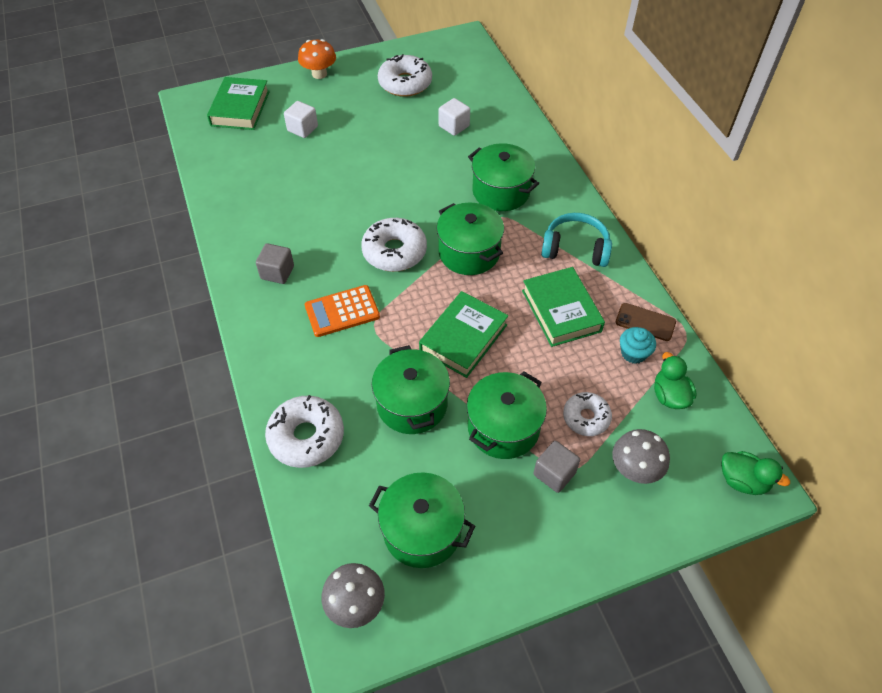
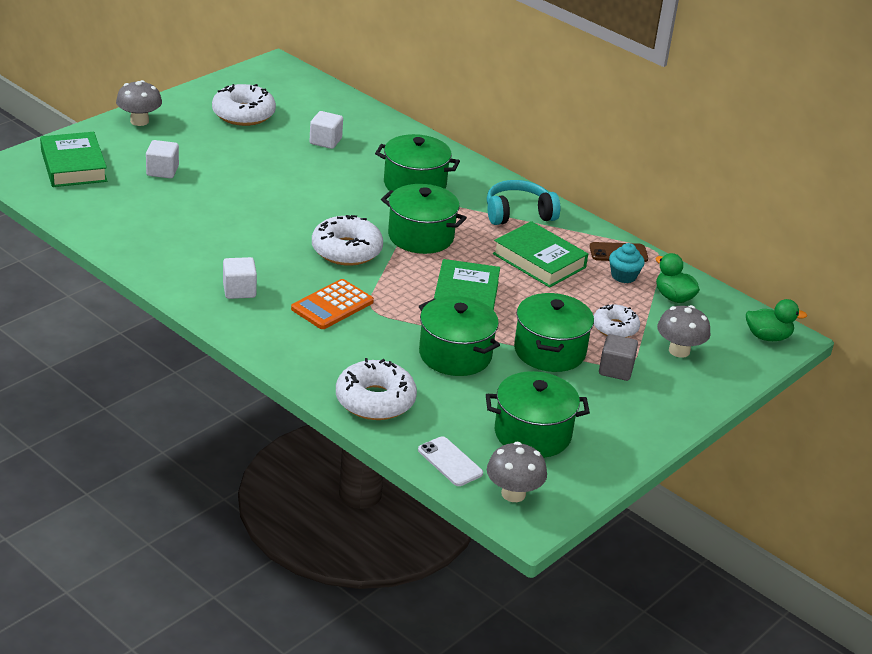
camera: 30 degrees left, 20 degrees down
(277, 272) = (239, 290): grey cube -> white cube
(319, 74) = (139, 121): orange mushroom -> grey mushroom
(323, 538) = (450, 462): none -> white phone

